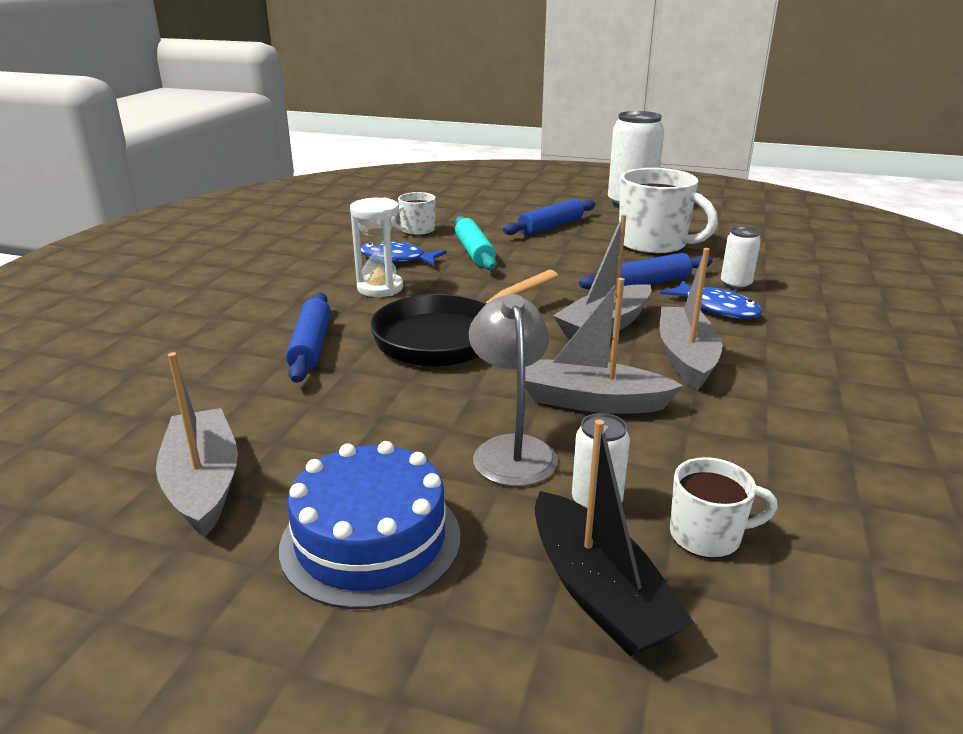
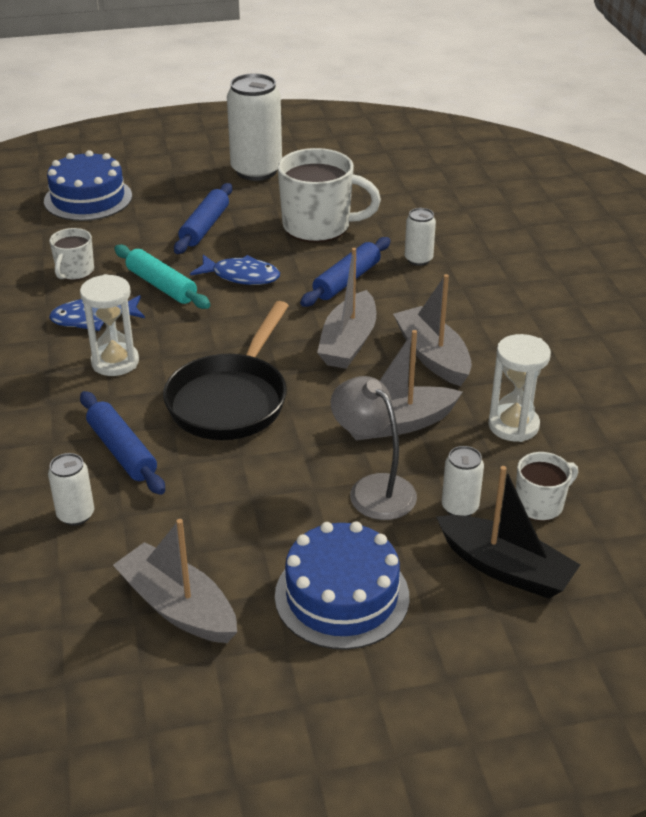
camera: 30 degrees left, 10 degrees up
(217, 378) = (76, 514): none -> white can
(476, 196) = (88, 198): none -> blue cake
(716, 308) = (421, 293): blue fish -> blue fish (241, 276)
(734, 443) = (513, 425): none -> white hourglass

